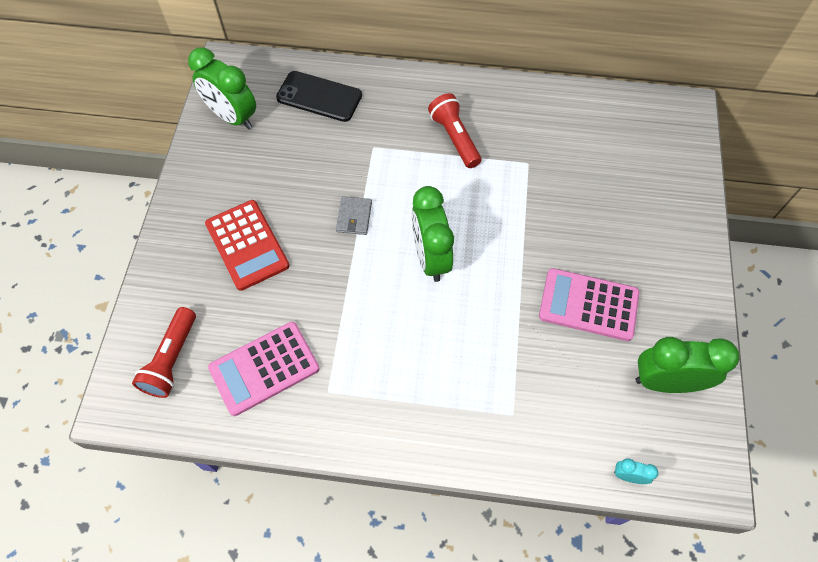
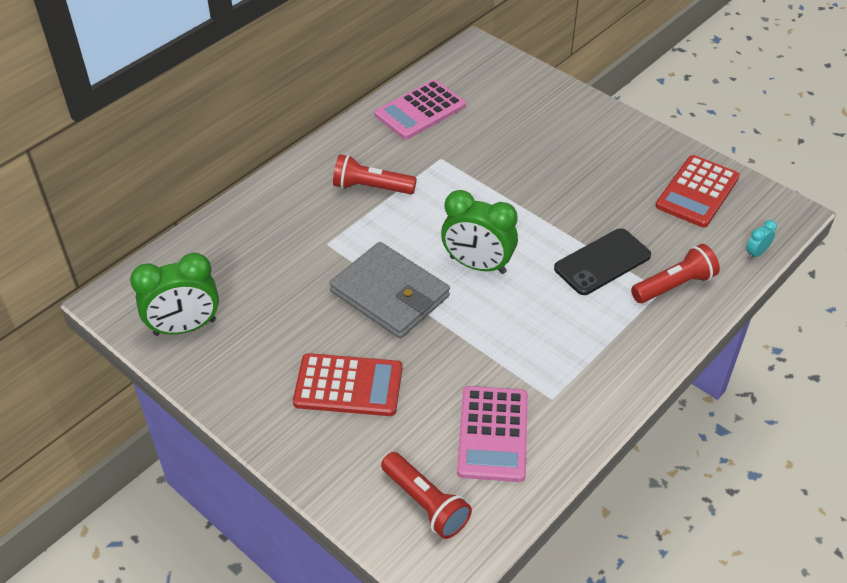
camera: 55 degrees left, 15 degrees down
(319, 97) = (230, 252): black phone -> black phone (602, 262)
(354, 217) = (390, 294): grey wallet -> grey wallet, size x2.23
(527, 422) = (674, 285): none -> red flashlight
(588, 304) = (601, 196): pink calculator -> pink calculator (420, 110)
(666, 382) = (697, 192): green clock -> red calculator

